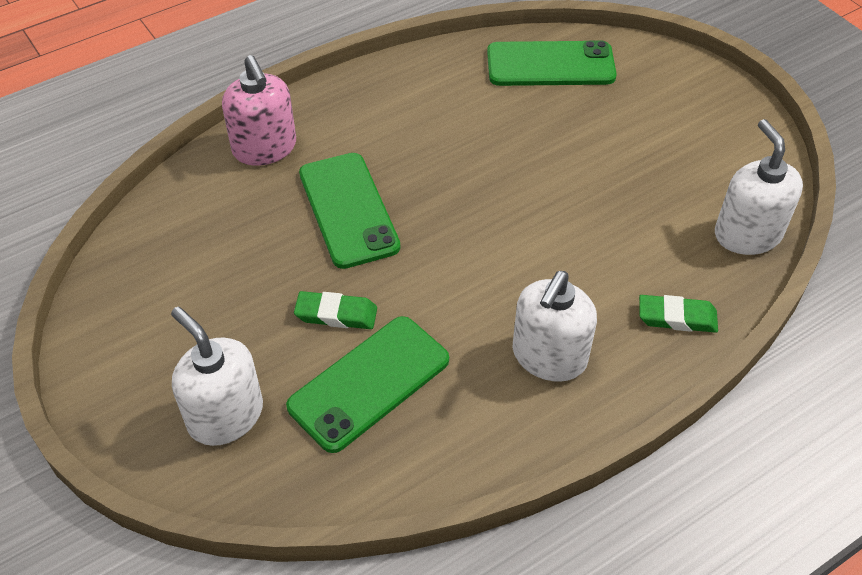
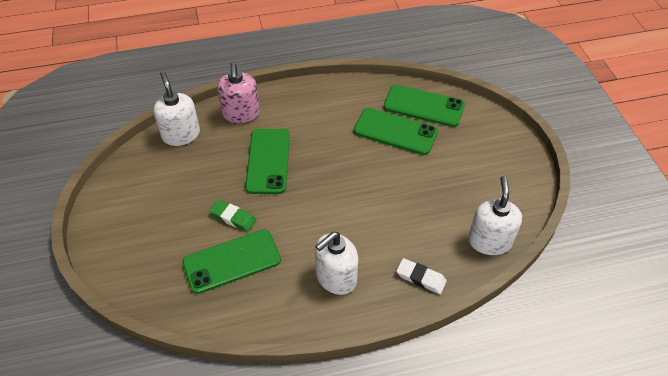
camera: 20 degrees right, 0 degrees up
(225, 415) = (151, 255): white soap dispenser -> white soap dispenser (181, 134)
(527, 113) = (395, 131): none -> green phone
(677, 317) = (421, 278): green eraser -> white eraser

